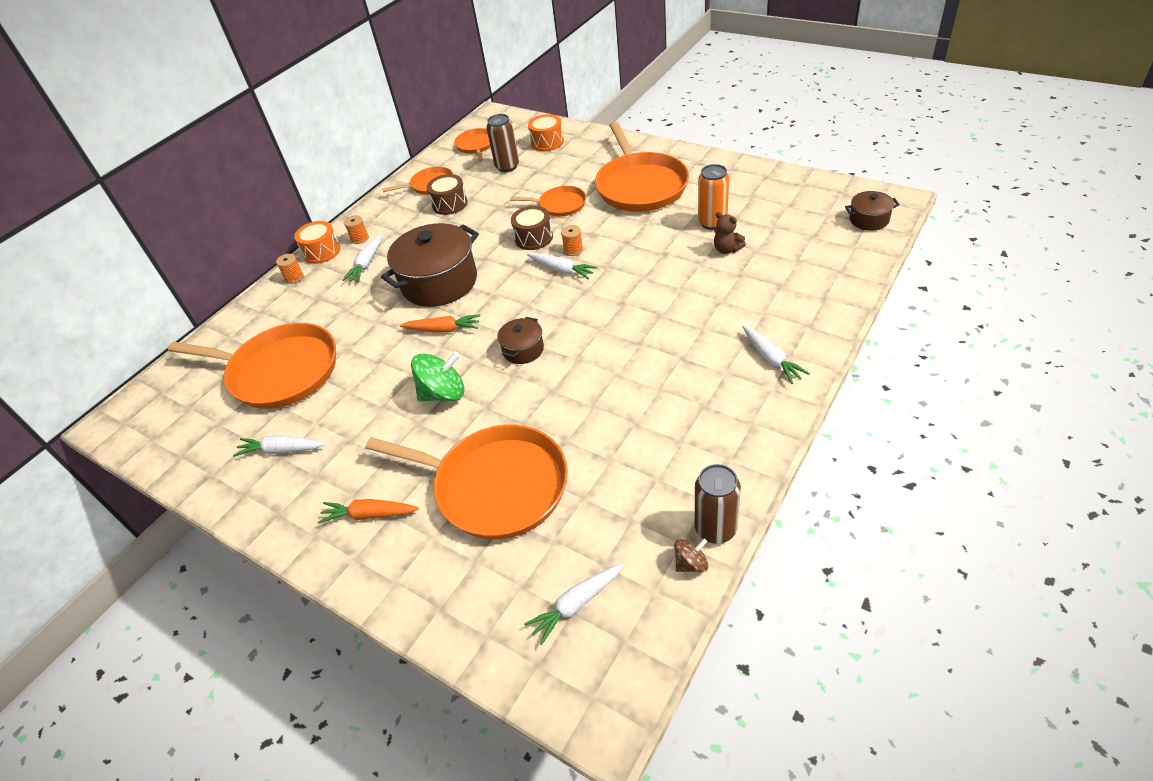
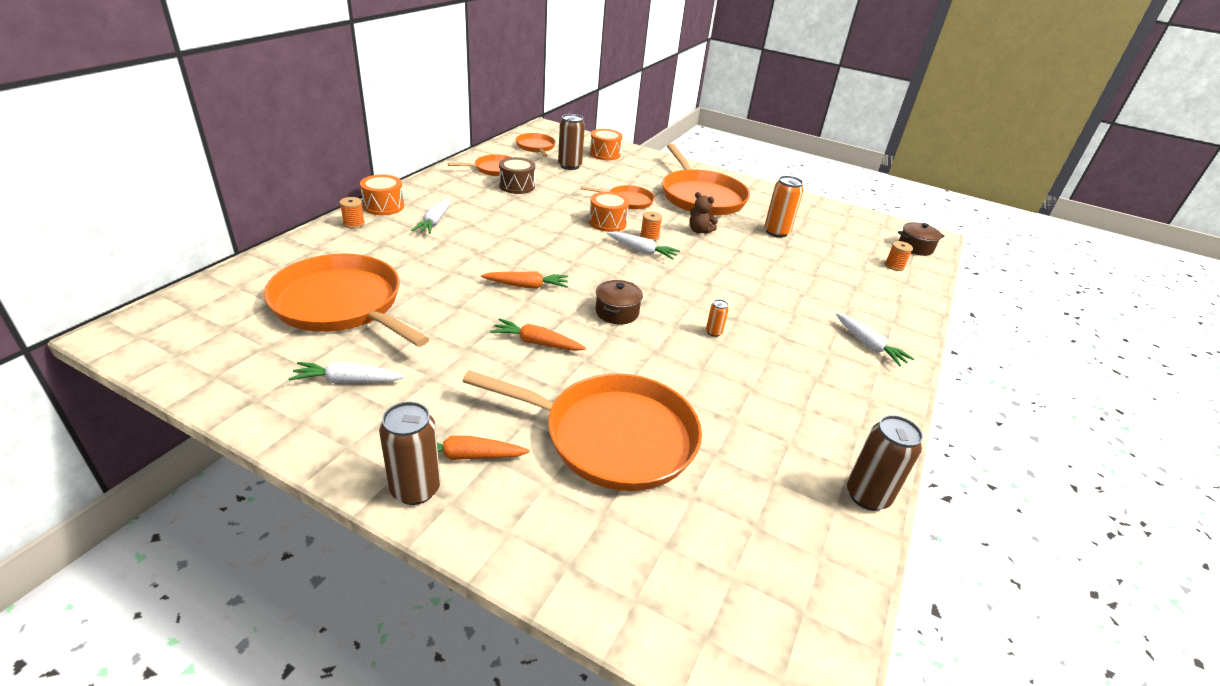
camera: 15 degrees left, 10 degrees down
(280, 371) = (341, 304): orange pan -> orange pan turned 150 degrees counterclockwise
(328, 548) = (415, 489): none -> brown can
(360, 238) = (425, 201): orange spool -> orange spool (894, 266)
(439, 282) = (516, 246): brown pot -> none
(443, 393) = (537, 343): green spinning top -> orange carrot
(533, 238) = (607, 222): brown drum -> orange drum
(576, 604) = (736, 568): white carrot -> none
(613, 362) = (713, 332): none -> orange can
(691, 563) = (852, 530): brown spinning top -> none
(727, 249) = (796, 254): brown teddy bear -> brown teddy bear (699, 231)

